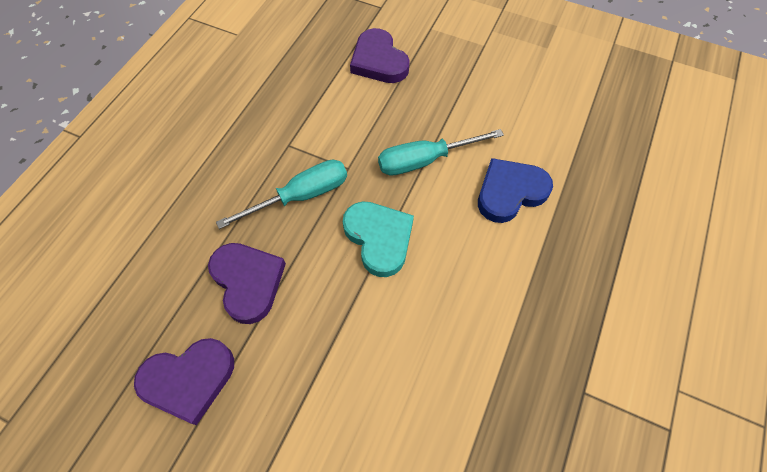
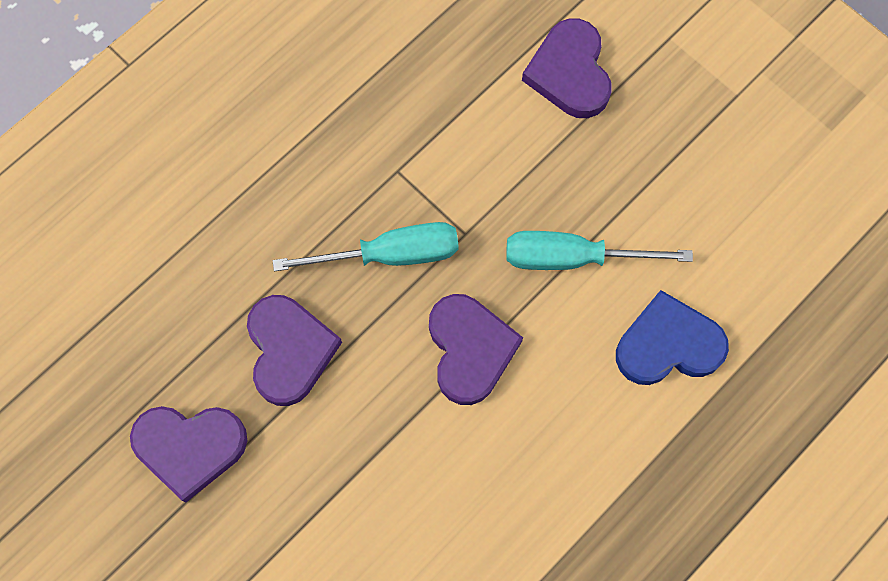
camera: 20 degrees right, 10 degrees up
(379, 238) = (470, 350): turquoise heart -> purple heart

